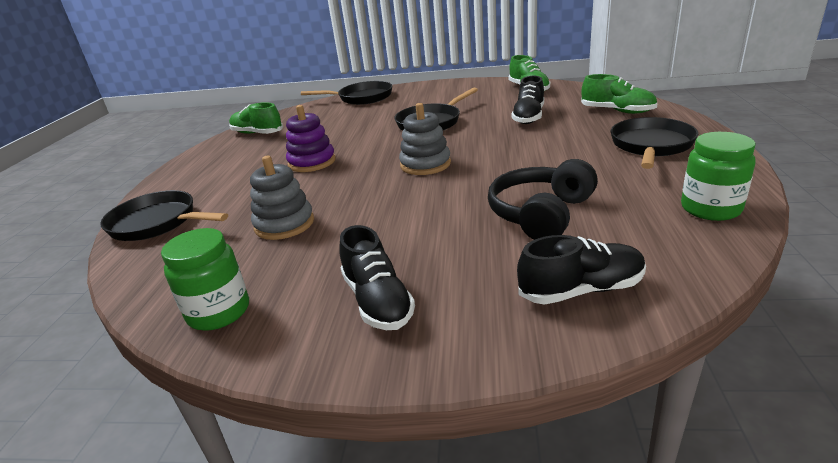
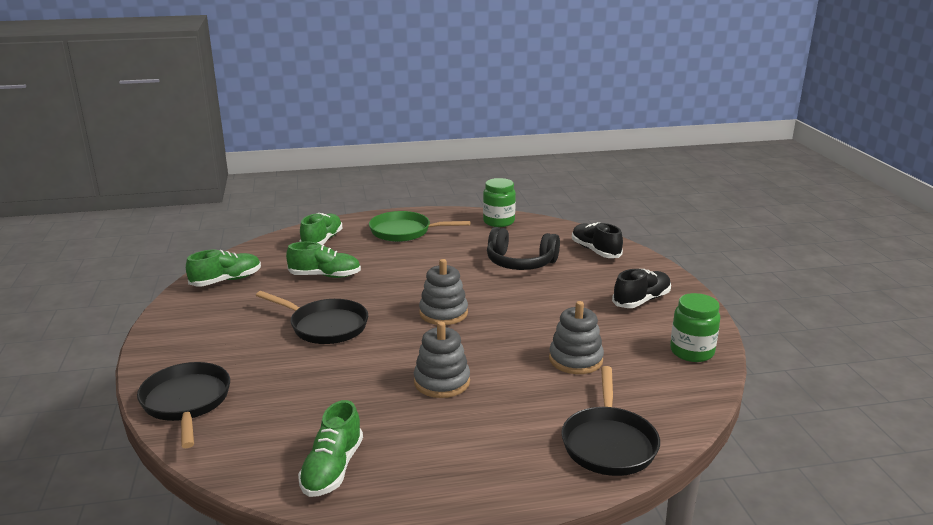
camera: 110 degrees left, 5 degrees down
(312, 162) = (442, 382): purple stacking toy -> grey stacking toy
(529, 117) = (325, 276): black shoe -> green shoe
(651, 146) = (404, 232): black pan -> green pan

